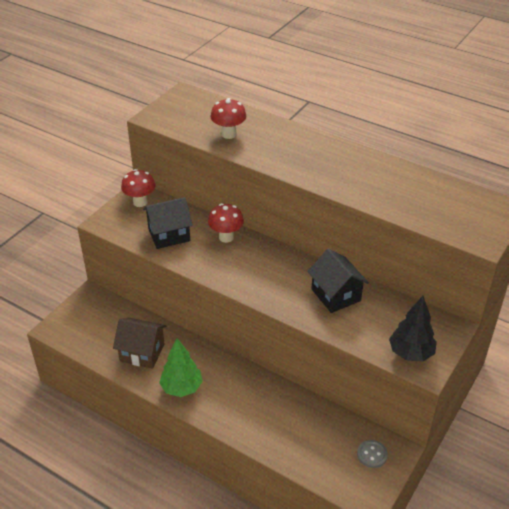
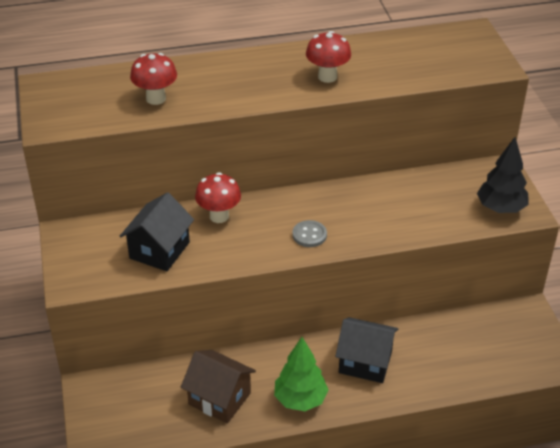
camera: 45 degrees left, 0 degrees up
(140, 202) = (81, 239): red mushroom -> red mushroom (327, 77)
(142, 352) = (219, 398): brown house -> brown house turned 60 degrees clockwise
(336, 295) = (384, 202): black house -> black house (365, 362)
(372, 454) = (516, 329): grey button -> grey button (309, 235)

